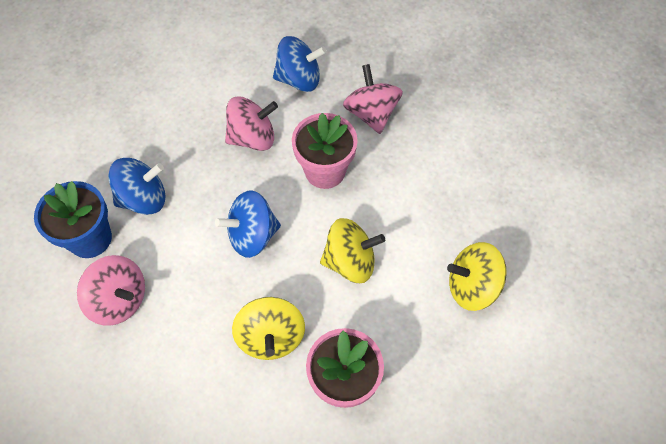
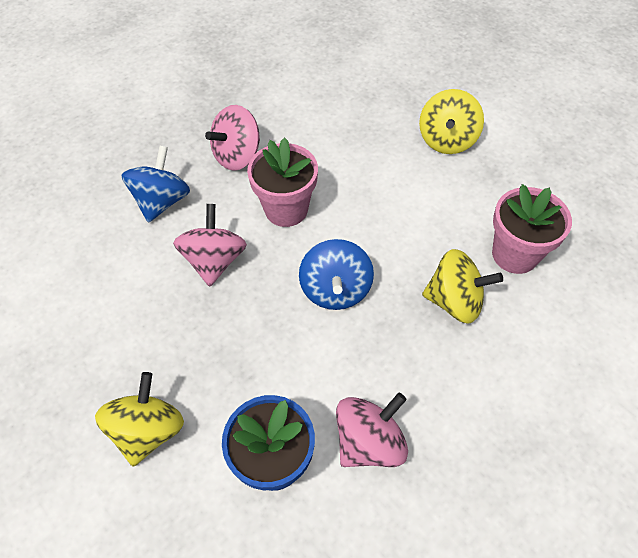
camera: 70 degrees left, 5 degrees down
(143, 198) = (244, 389): blue spinning top -> none
(350, 261) = (394, 216): yellow spinning top -> yellow spinning top (148, 430)
(371, 113) = (237, 156): pink spinning top -> pink spinning top turned 45 degrees counterclockwise

